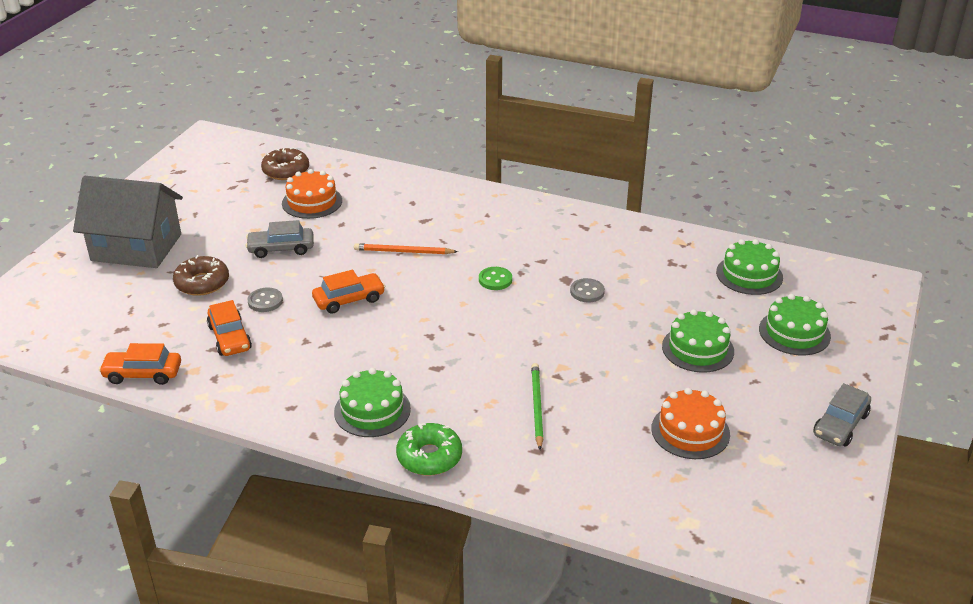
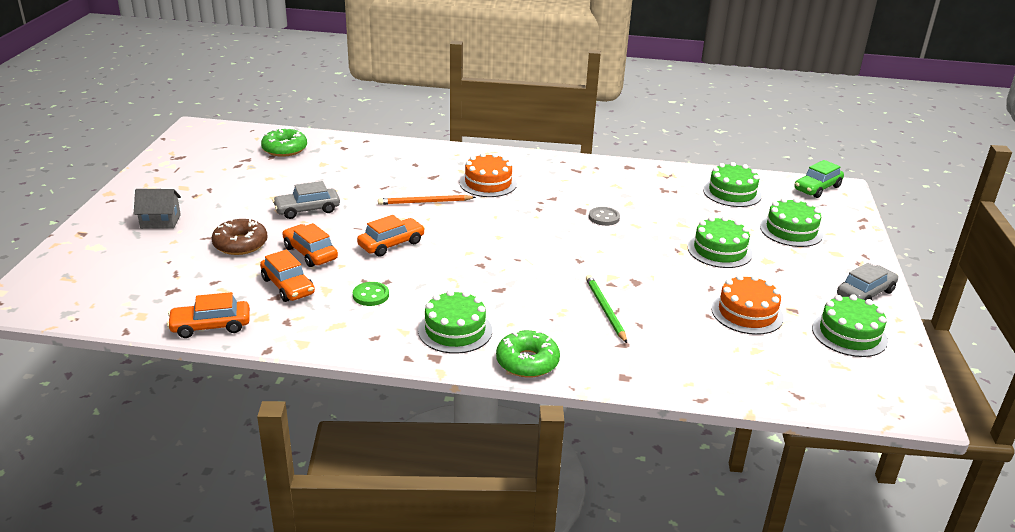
camera: 15 degrees left, 5 degrees down
(136, 247) = (160, 221): grey house -> grey house, size x0.47
(265, 301) = (310, 253): grey button -> orange car
(286, 171) = (284, 149): brown donut -> green donut
(312, 202) = (320, 171): orange cake -> orange cake (488, 183)
(495, 280) = (519, 216): green button -> green button (371, 295)
(794, 473) = (849, 334): none -> green cake
(840, 424) = (865, 293): grey car -> grey car turned 150 degrees counterclockwise
(855, 279) = (817, 188): none -> green car

